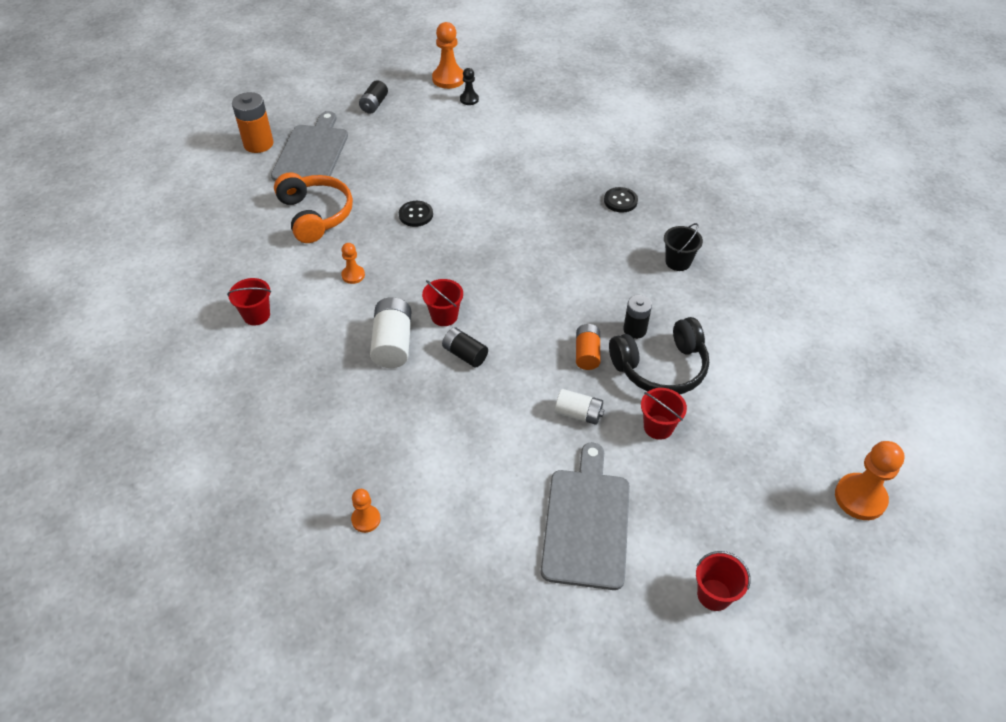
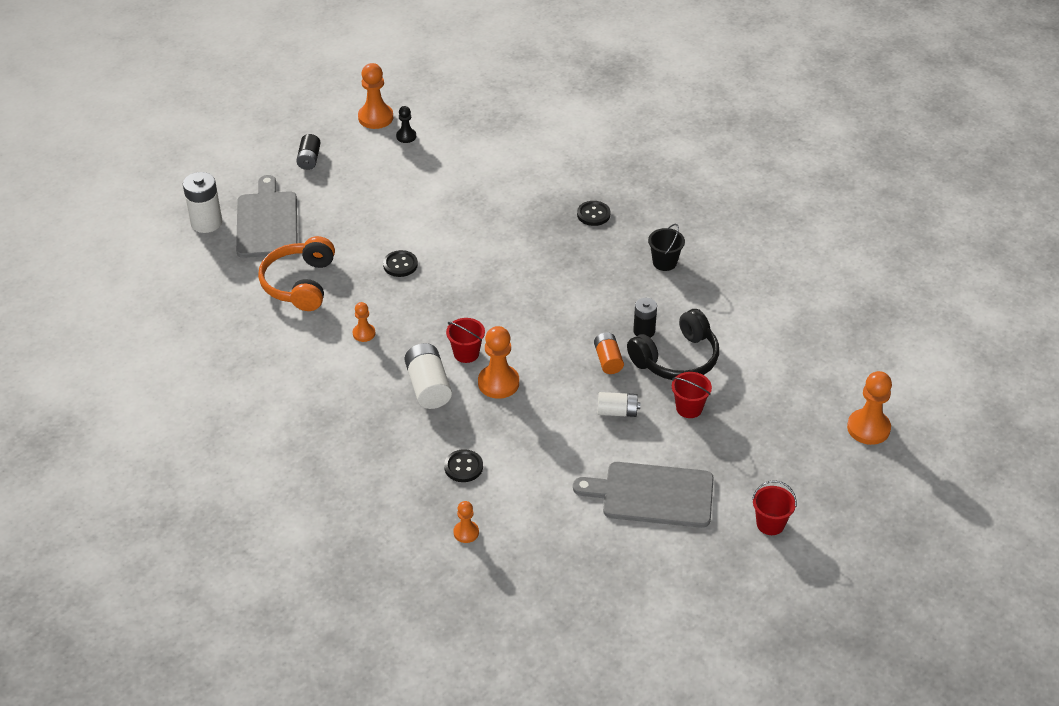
camera: 15 degrees left, 5 degrees down
(256, 315) = (287, 388): red bucket -> none
(258, 144) = (206, 222): orange battery -> white battery
(315, 215) = (300, 284): orange headphones -> orange headphones turned 135 degrees counterclockwise
(393, 440) = (463, 467): none -> black button
(465, 354) = (498, 383): black battery -> orange pawn
(587, 522) = (652, 494): grey cutting board -> grey cutting board turned 75 degrees counterclockwise

